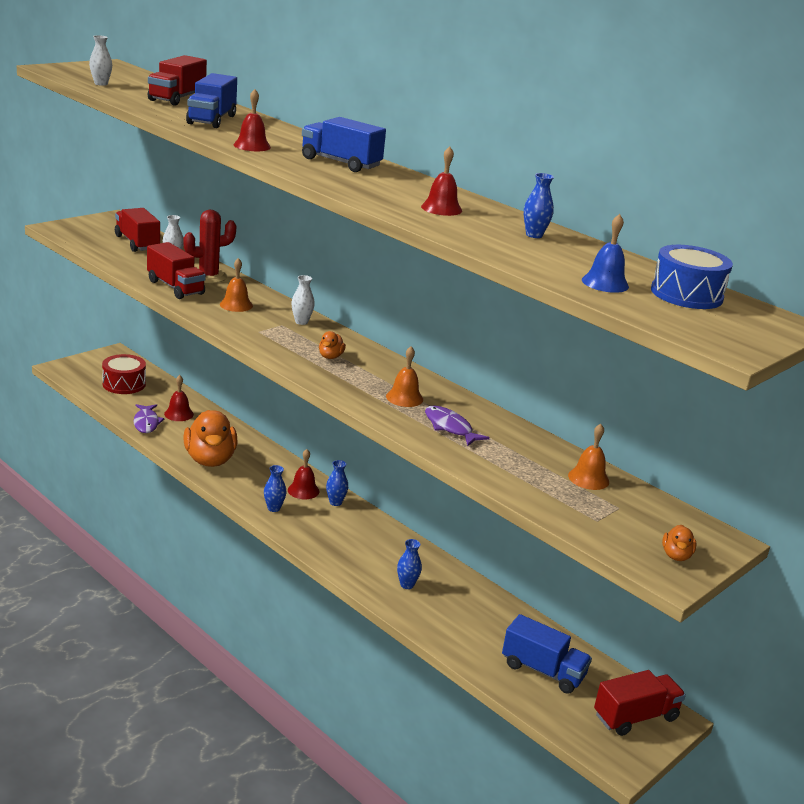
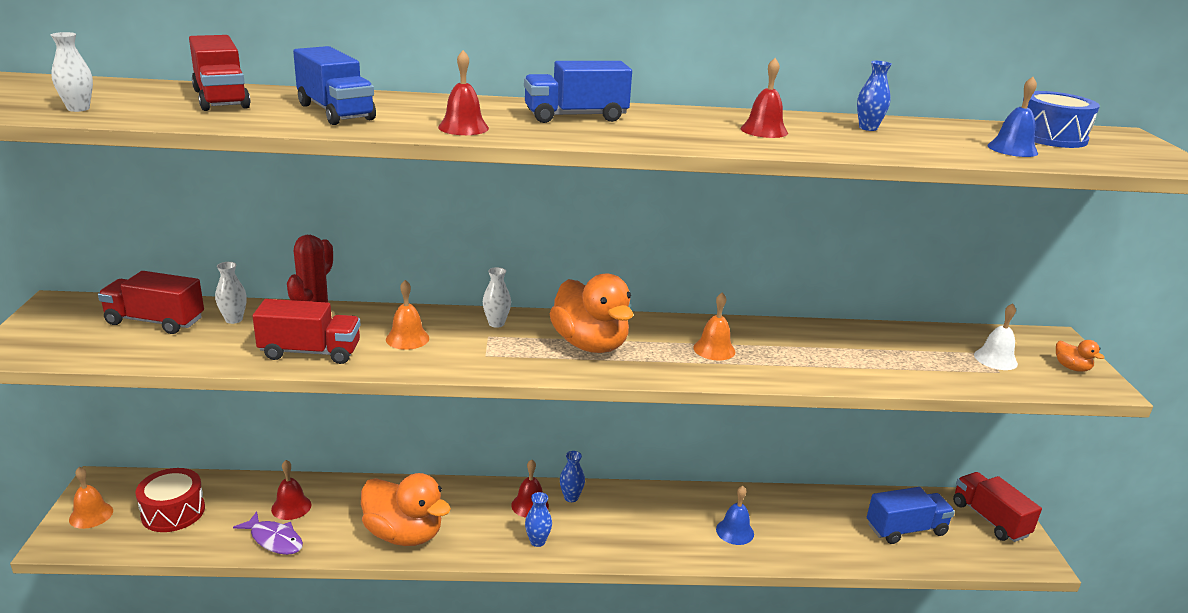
camera: 45 degrees left, 0 degrees up
(330, 356) = (590, 344): orange duck -> orange duck, size x2.36
(407, 585) = (735, 531): blue vase -> blue bell
(450, 427) = (791, 356): purple fish -> none
(588, 478) = (928, 341): orange bell -> orange bell (91, 515)
(617, 515) = (995, 359): none -> white bell
(635, 717) = (989, 519): red truck -> red truck turned 45 degrees counterclockwise

